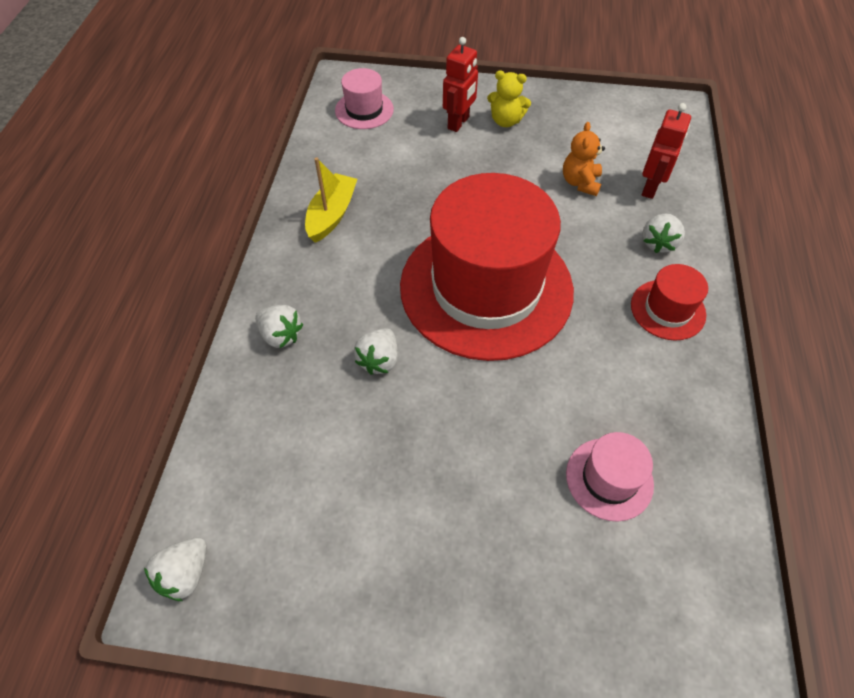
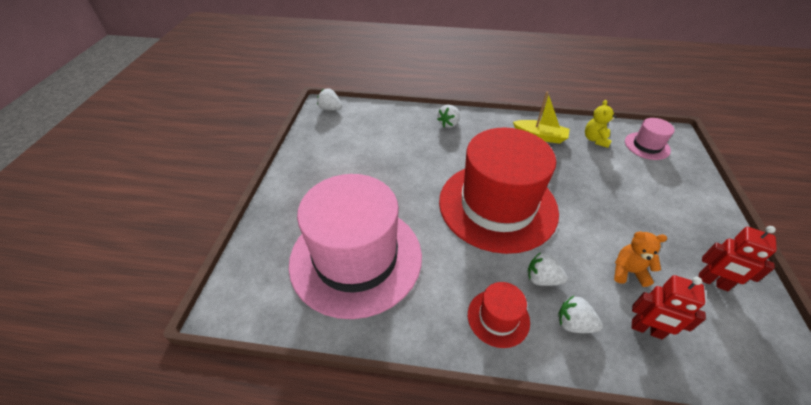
camera: 90 degrees right, 10 degrees down
(379, 360) = (436, 158): white strawberry -> white strawberry (542, 279)
(458, 123) = (662, 195): red robot -> red robot (712, 282)
(505, 121) = (683, 225): yellow teddy bear -> yellow teddy bear (595, 139)
(609, 479) = (356, 258): pink hat -> pink hat, size x2.39

